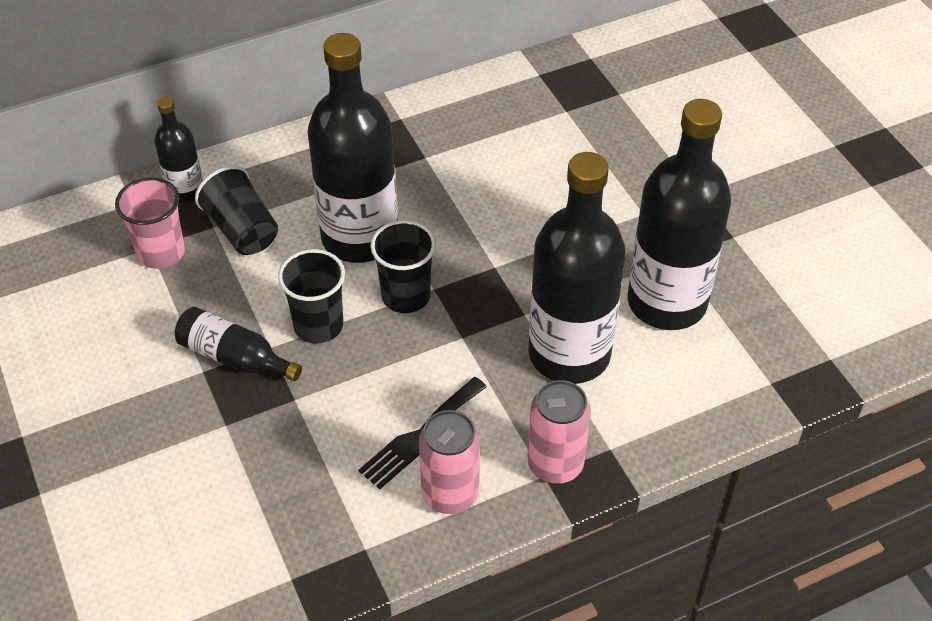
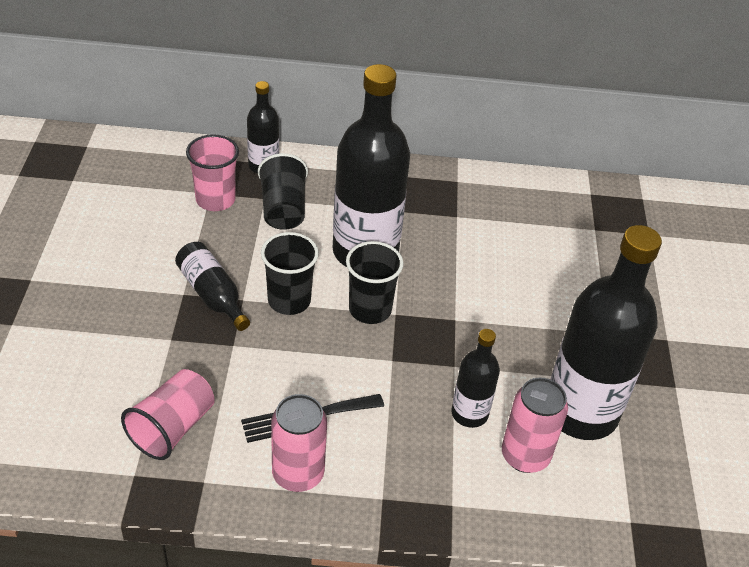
camera: 25 degrees right, 5 degrees down
(295, 513) = (172, 428): none -> pink cup
(555, 464) = (398, 494): pink can -> pink can (525, 456)
(569, 354) = (469, 413): black bottle -> black bottle, size x0.49

